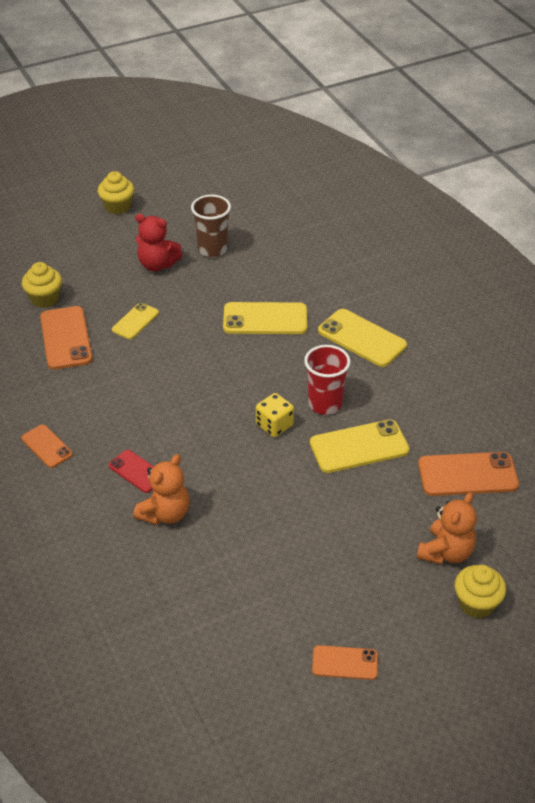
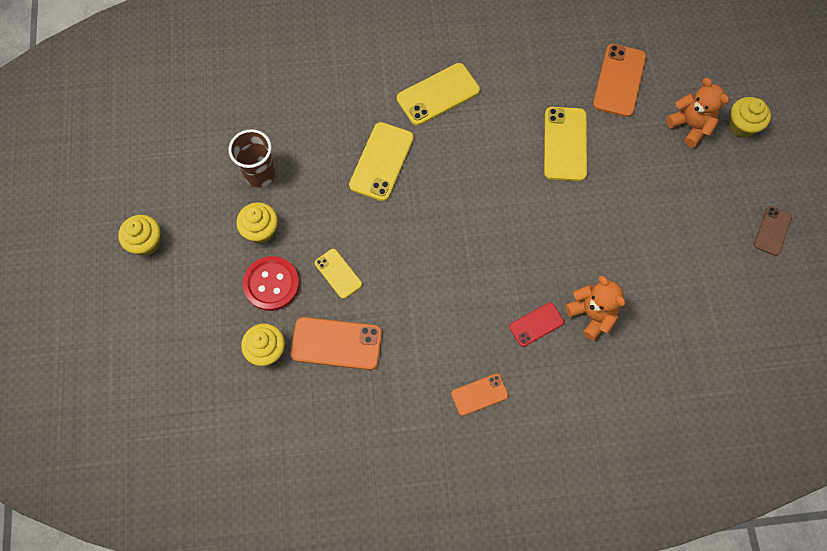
camera: 70 degrees left, 25 degrees up
(108, 284) = (271, 284): none -> red button
(157, 264) = (261, 230): red teddy bear -> yellow cupcake
(274, 425) = (519, 198): yellow dice -> none
(325, 404) = (507, 151): red cup -> none
(345, 663) = (772, 231): orange phone -> brown phone

